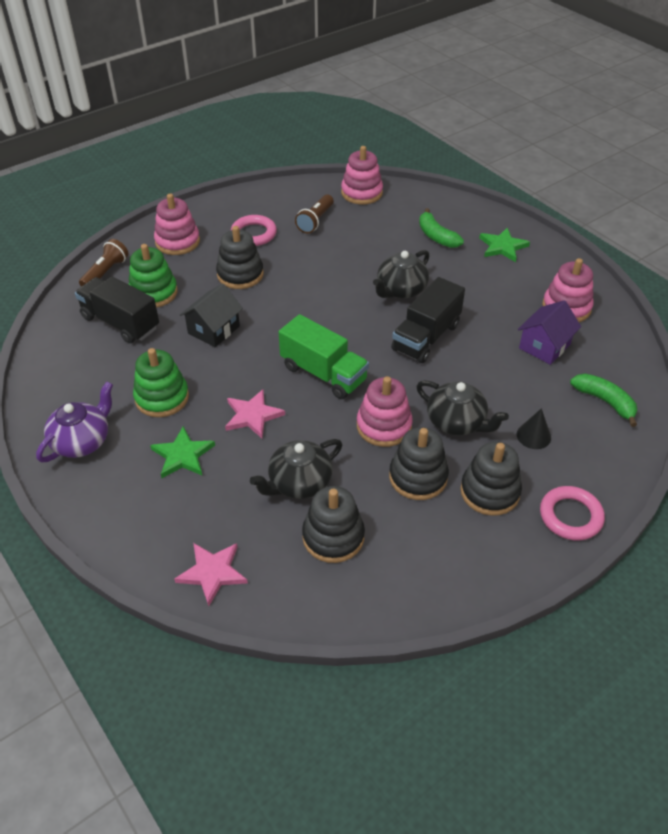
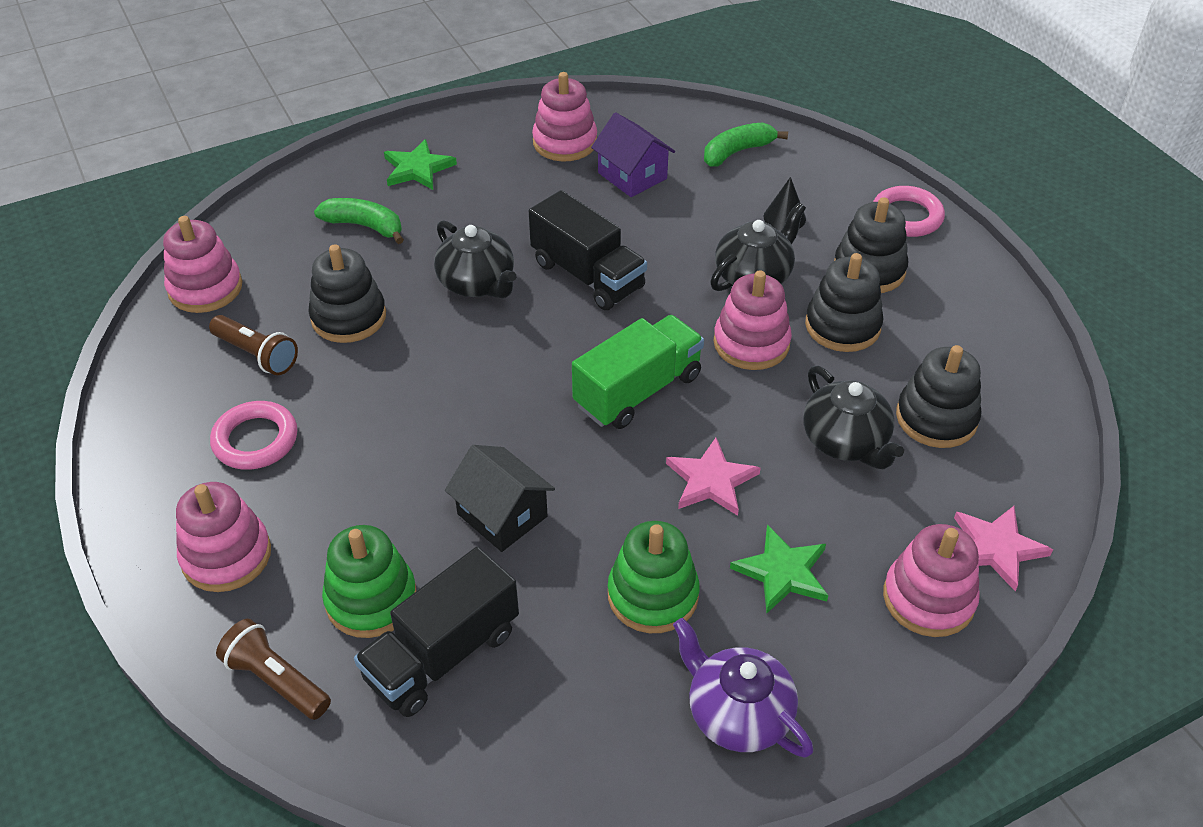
camera: 80 degrees left, 0 degrees up
(166, 532) = (928, 598): none -> pink stacking toy
(240, 274) = (366, 468): black stacking toy -> black stacking toy (349, 317)
(436, 236) = (364, 226): green banana -> green banana turned 135 degrees counterclockwise

